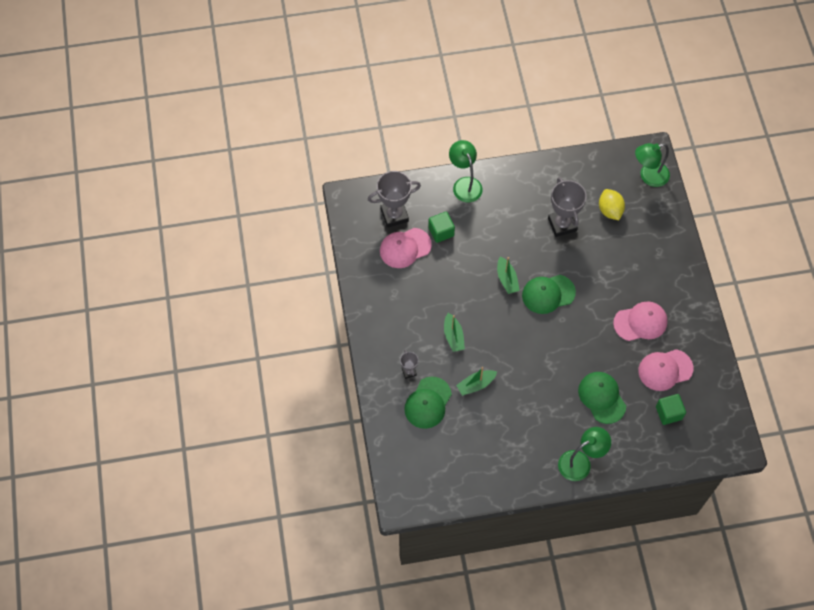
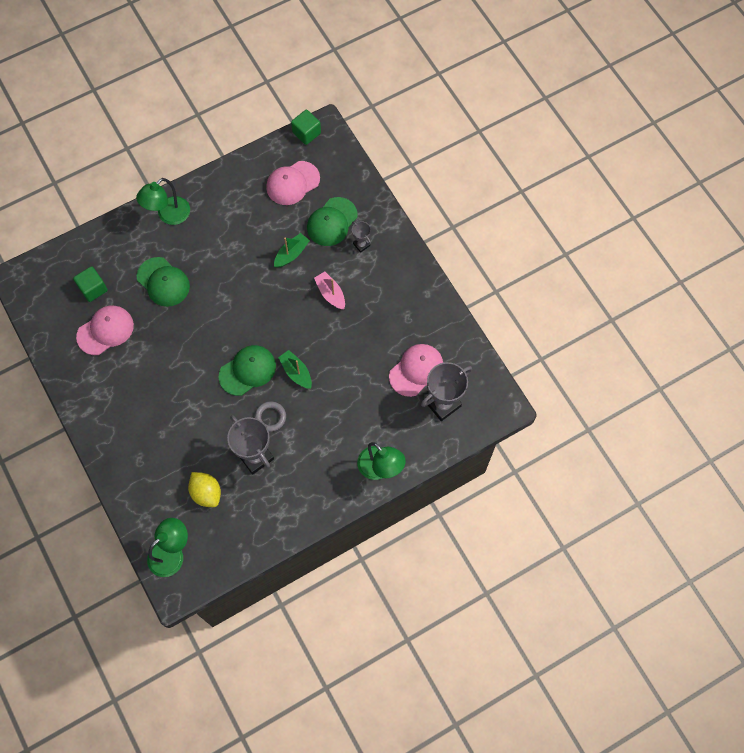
camera: 160 degrees right, 5 degrees up
(428, 403) = (332, 222): green cap -> green cap turned 150 degrees counterclockwise
(441, 232) = (385, 402): green cube -> green cube (306, 133)
(453, 336) = (330, 294): green boat -> pink boat
(540, 250) = (270, 417): none -> grey ring
(640, 322) = (142, 372): pink cap -> pink cap (292, 183)

